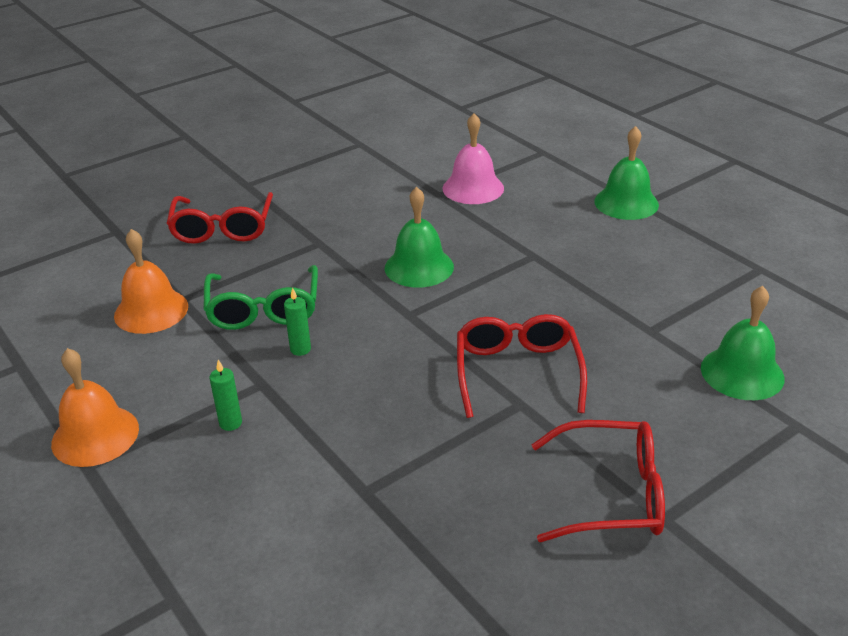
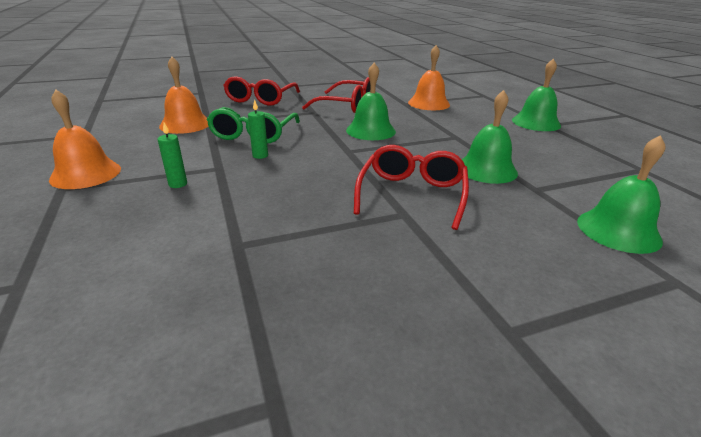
camera: 15 degrees right, 5 degrees down
(473, 188) = (429, 103): pink bell -> orange bell
(588, 309) = (486, 169): none -> green bell
(609, 494) = (458, 297): red glasses -> red glasses (346, 105)

